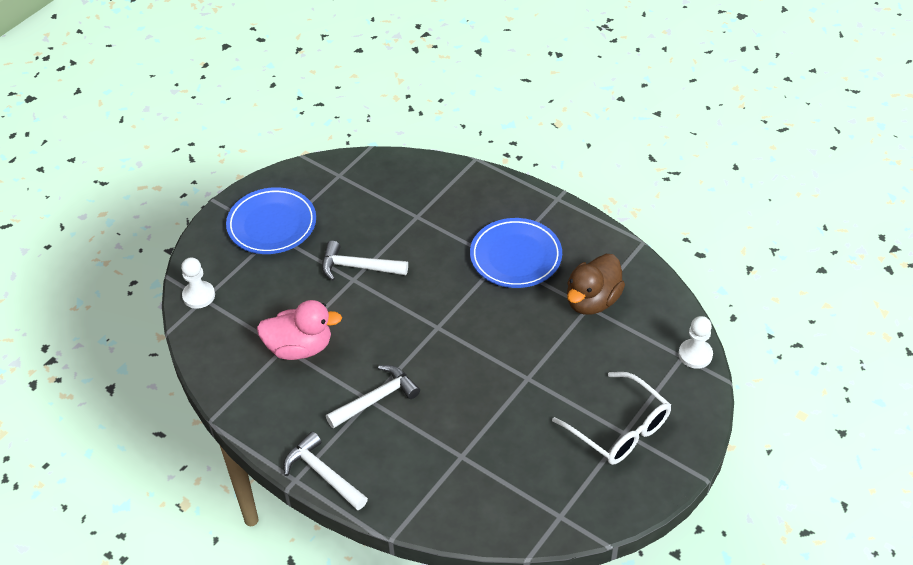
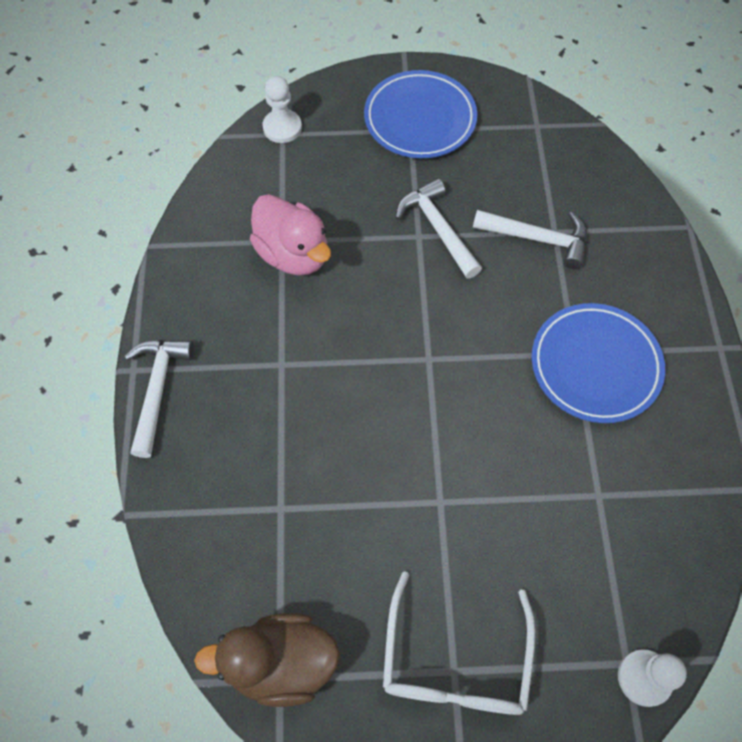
camera: 50 degrees right, 15 degrees up
(376, 399) = (287, 370): white hammer -> white hammer (537, 239)
(592, 301) = (611, 494): brown duck -> brown duck (281, 663)

